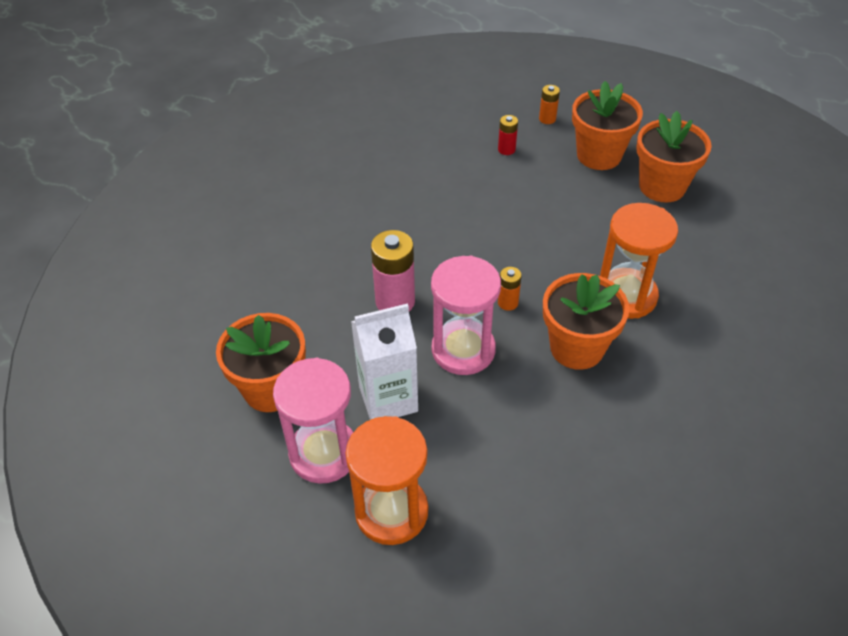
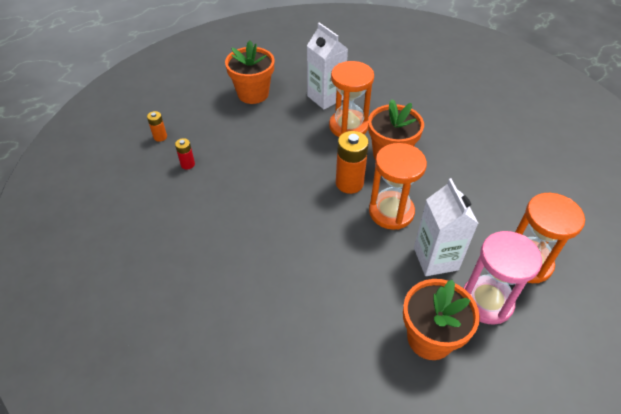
camera: 85 degrees left, 0 degrees up
(395, 301) = (342, 248): pink battery -> none
(463, 350) = (391, 212): pink hourglass -> orange hourglass
(508, 303) = (349, 183): orange battery -> orange battery, size x1.92
(599, 155) = (212, 117): orange flower pot -> none
(685, 265) = (325, 97): none -> white carton

